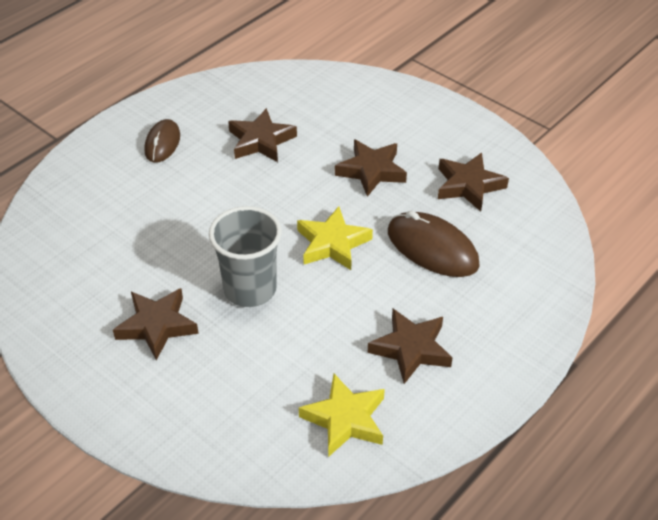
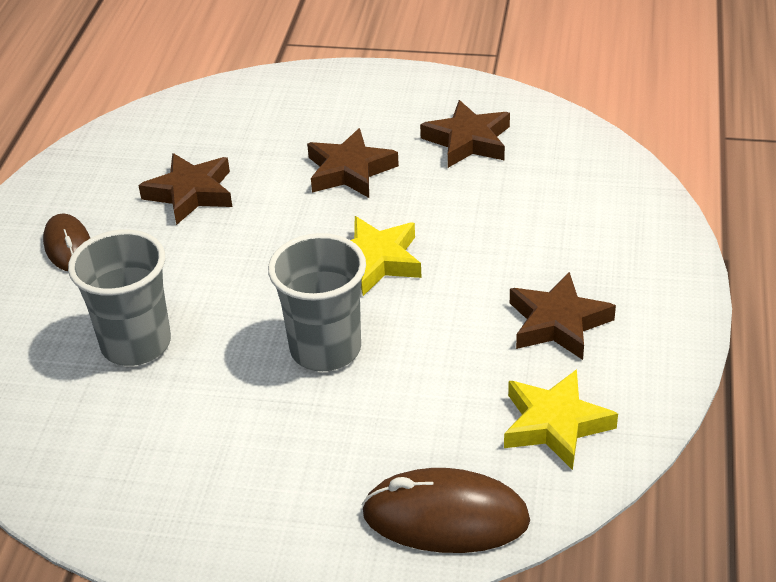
camera: 30 degrees left, 5 degrees down
(146, 228) = (136, 344): none -> grey cup
(157, 326) = (251, 439): brown star -> none
(432, 248) = (488, 217): brown mouse -> brown mouse (445, 517)

